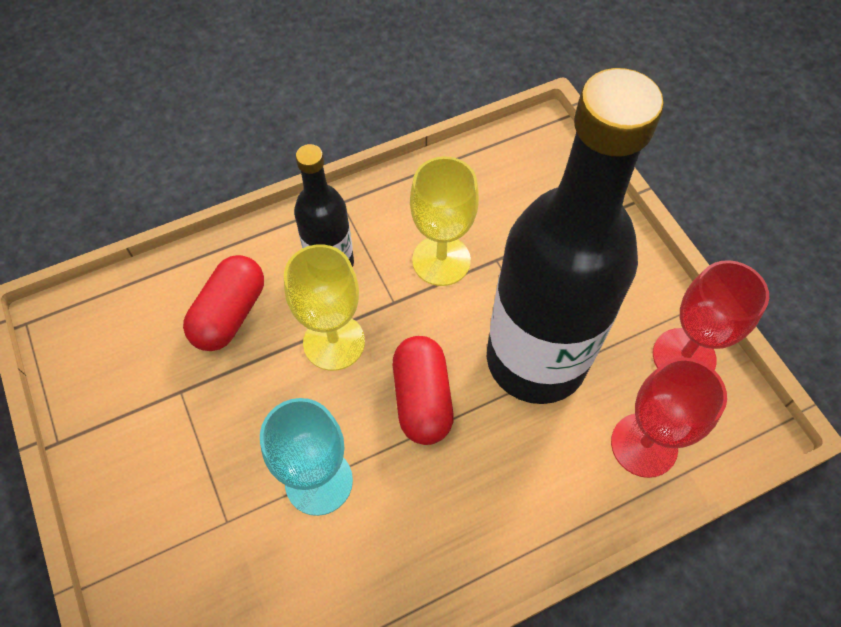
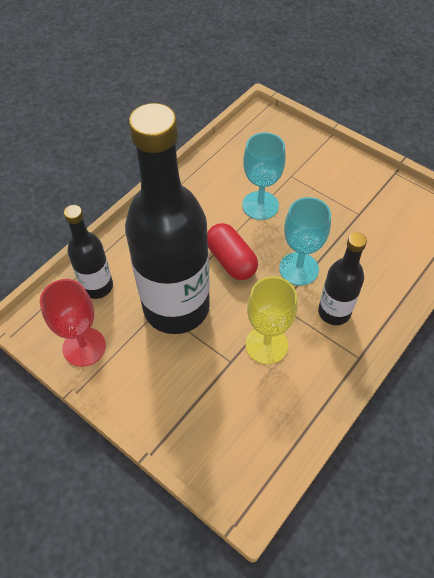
camera: 155 degrees right, 5 degrees down
(230, 314) = (368, 259): red capsule -> none
(334, 342) = (298, 269): yellow goblet -> turquoise goblet
(644, 445) = (97, 286): red goblet -> black bottle

